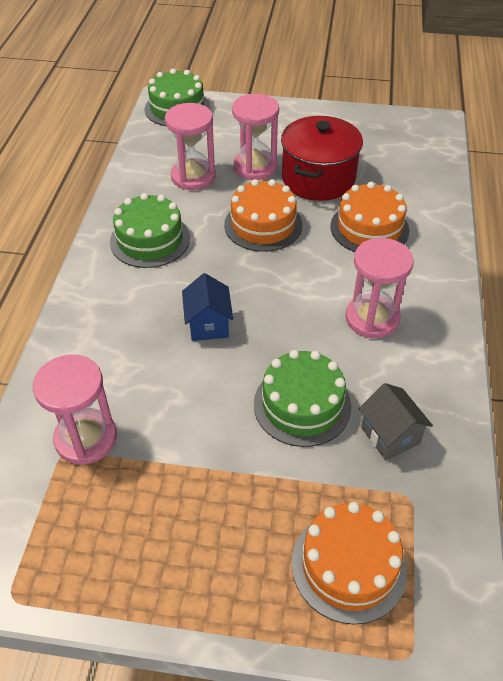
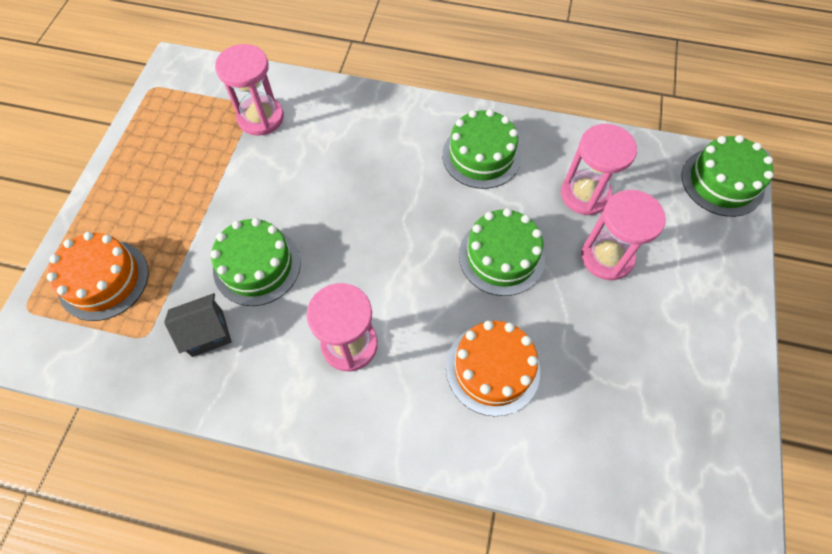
camera: 95 degrees right, 15 degrees up
(208, 325) = (362, 199): blue house -> none
(263, 225) = (501, 256): orange cake -> green cake
(318, 179) = (587, 324): red pot -> none

